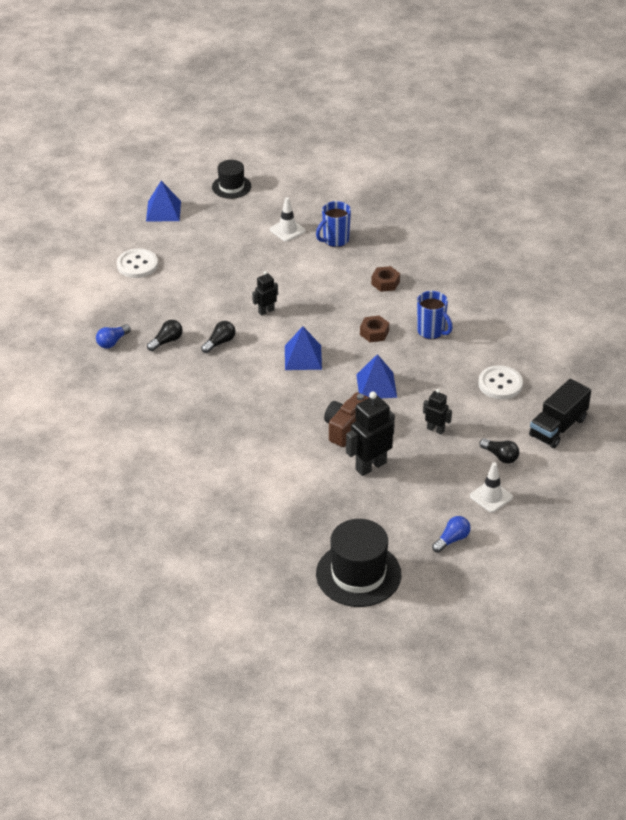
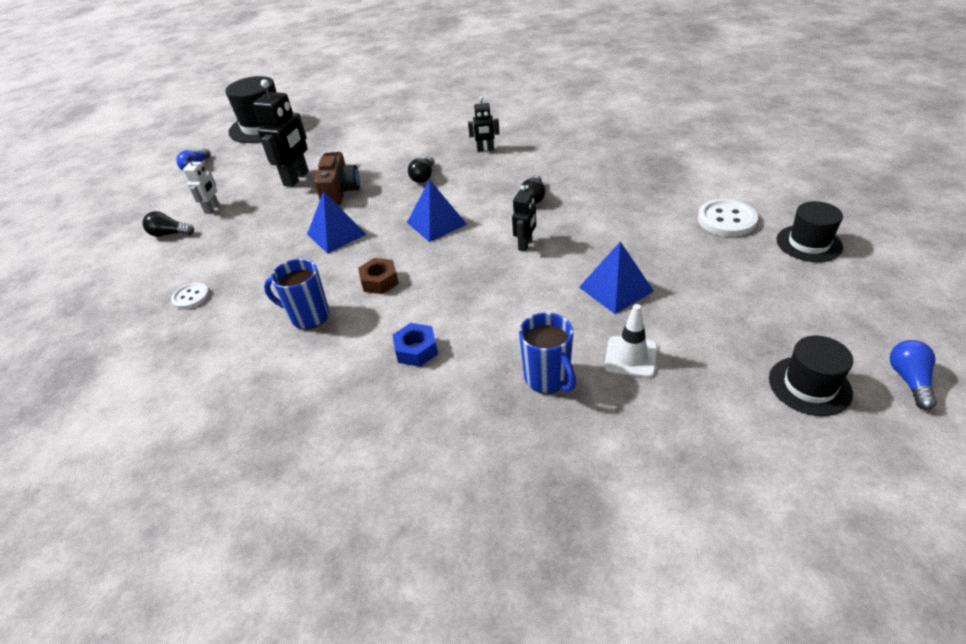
camera: 150 degrees right, 0 degrees up
(112, 342) = (628, 155): blue light bulb -> blue light bulb (909, 380)
(122, 232) = (809, 243): none -> black hat
(163, 211) = (819, 293): blue pyramid -> blue pyramid (615, 289)
(167, 341) = (583, 176): black light bulb -> black light bulb (423, 177)
(335, 240) = (548, 378): blue mug -> blue mug turned 135 degrees clockwise
(385, 283) = (416, 350): brown nut -> blue nut
(435, 429) = (249, 226): black robot -> black robot (485, 150)
(457, 468) = (212, 209): none -> white robot
(491, 497) = (170, 203): white traffic cone -> none
(500, 384) = (191, 297): white button -> white button, size x0.62
(558, 427) = (107, 284): black truck -> none

